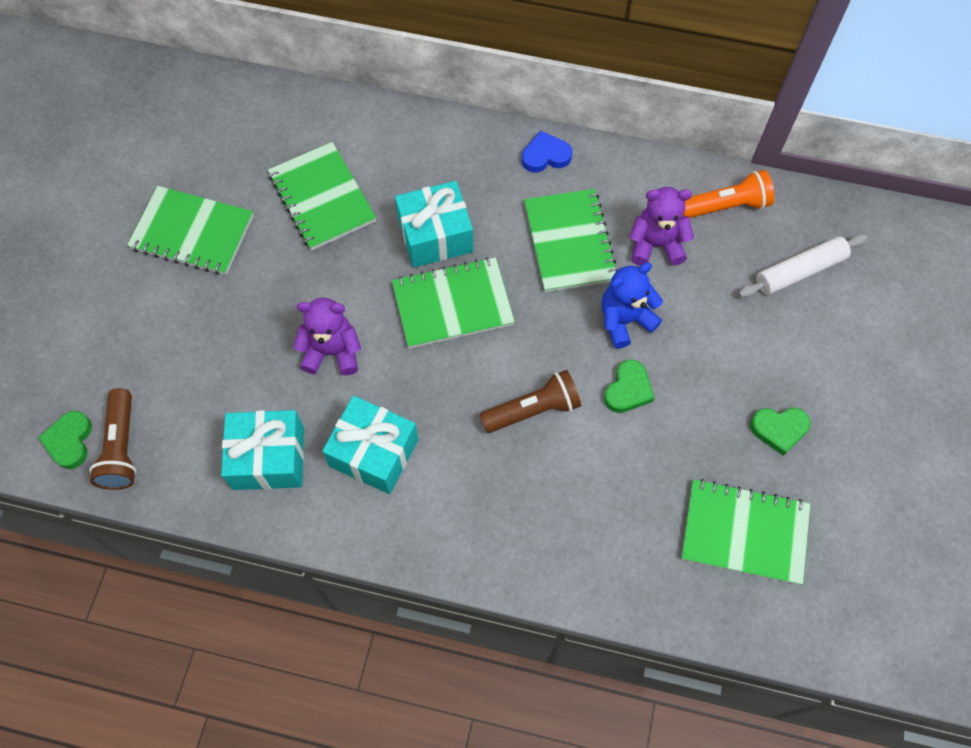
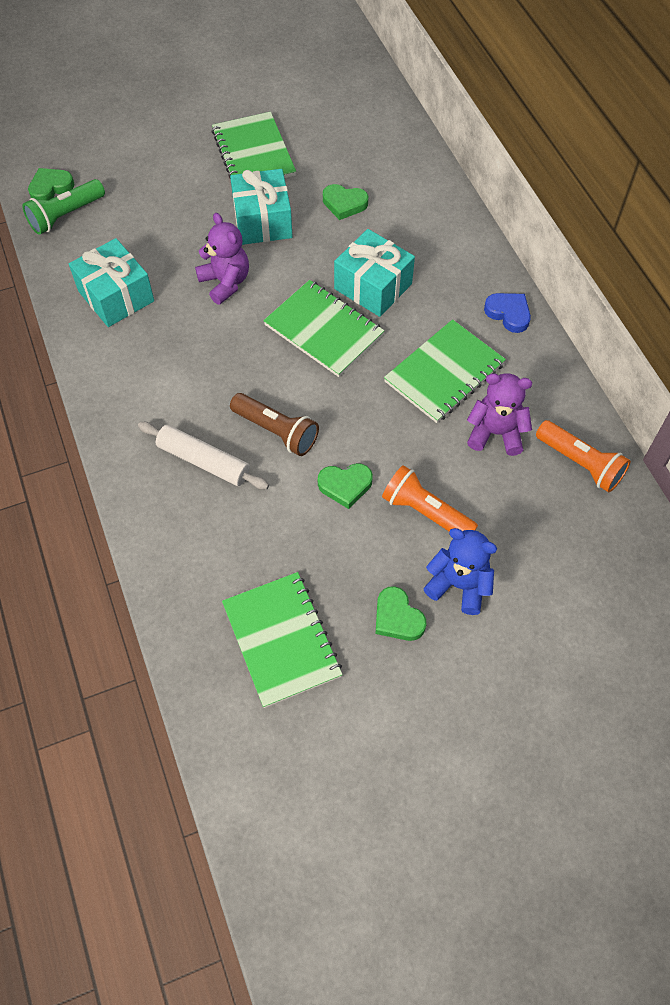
camera: 55 degrees right, 5 degrees down
(122, 448) = (65, 215): brown flashlight -> green flashlight
(322, 198) = (344, 204): green notebook -> green heart
(374, 453) = (165, 353): turquoise gift -> turquoise gift (262, 221)
(625, 320) = (406, 449): blue teddy bear -> blue teddy bear (459, 585)
(656, 245) = (495, 433): purple teddy bear -> purple teddy bear turned 45 degrees counterclockwise
(695, 345) = (425, 512): none -> orange flashlight
(799, 271) = (566, 554): white rolling pin -> white rolling pin (203, 461)

